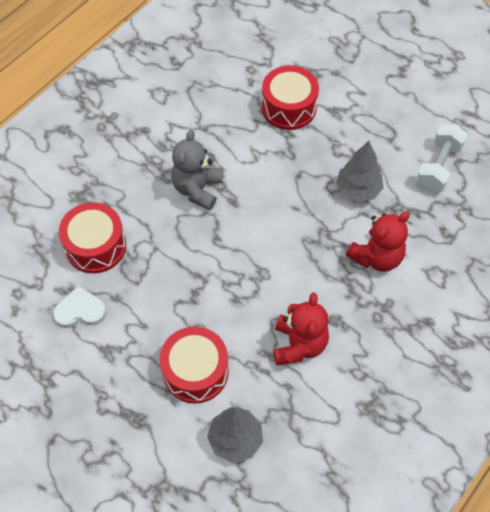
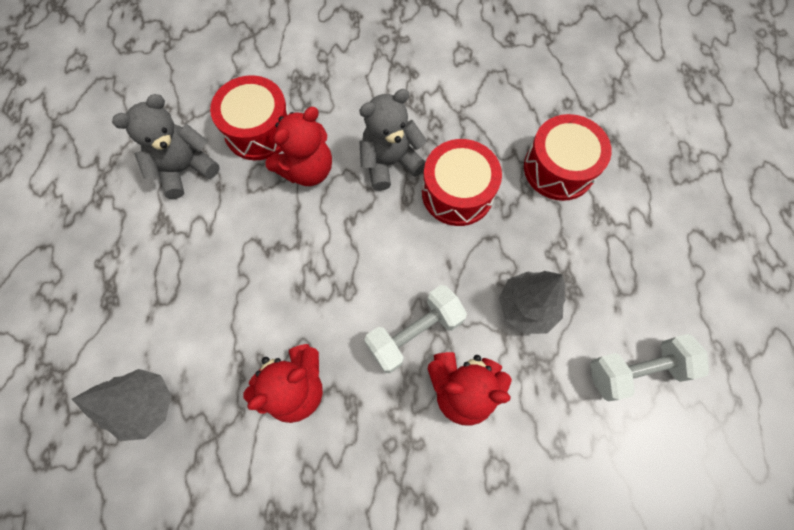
camera: 50 degrees right, 10 degrees up
(80, 310) = (185, 169): white heart -> grey teddy bear
(155, 238) = (307, 169): none -> red teddy bear
(195, 371) = (194, 312): red drum -> red drum (457, 193)
(322, 257) = (414, 333): none -> white dumbbell

